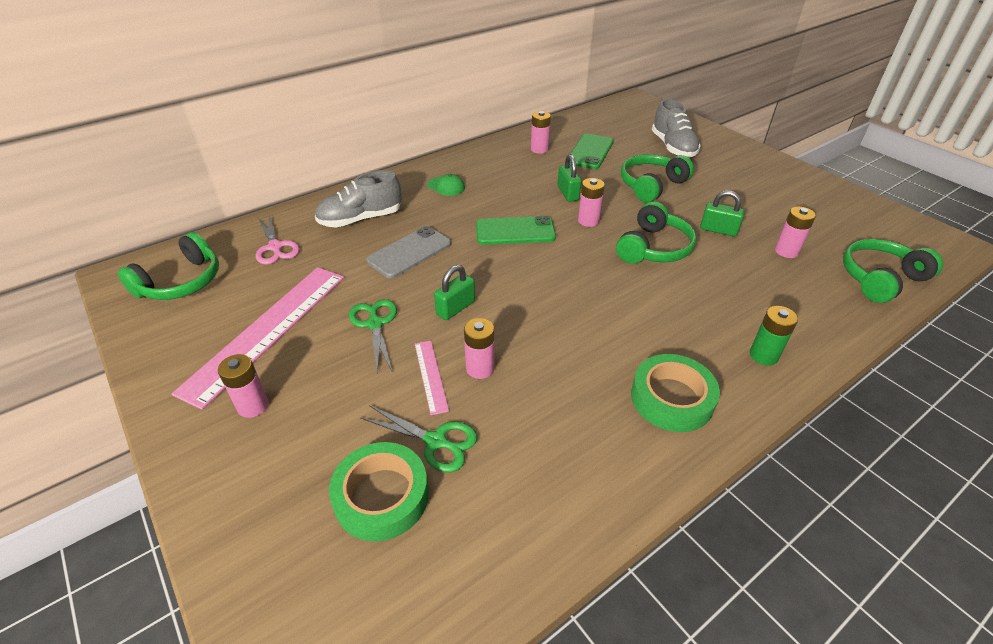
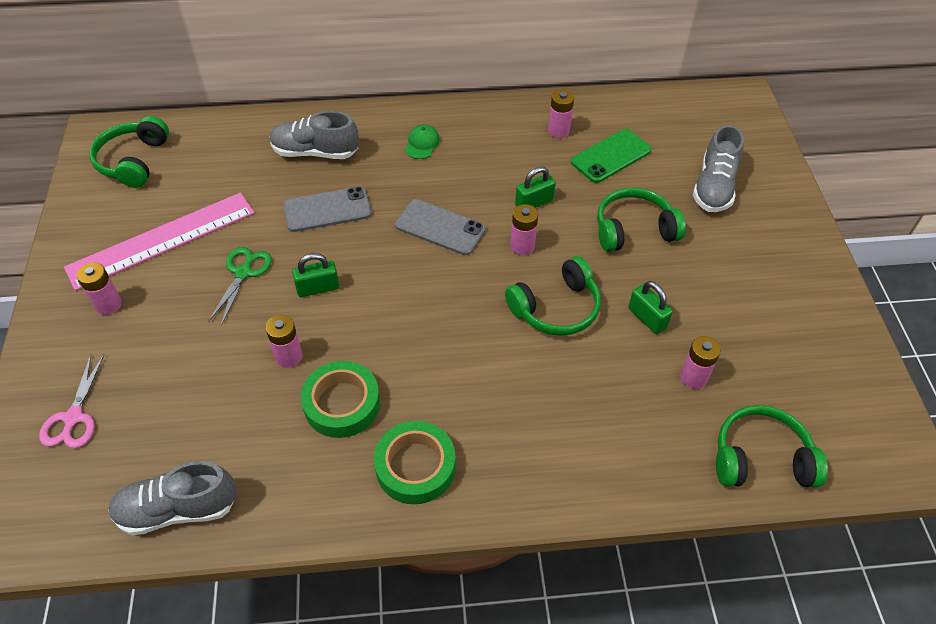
camera: 30 degrees right, 10 degrees up
(181, 282) = (133, 161): green headphones -> green headphones turned 120 degrees clockwise
(275, 247) = (224, 154): pink scissors -> pink scissors (73, 417)
(381, 496) = (138, 424): green tape -> green tape (342, 404)
(431, 376) = (247, 344): pink ruler -> none
(435, 441) = (206, 402): green scissors -> none
(446, 186) = (422, 144): green cap -> green cap turned 135 degrees counterclockwise
(497, 552) = (178, 509): none -> grey shoe
(515, 231) = (440, 227): green phone -> grey phone
(568, 193) = (534, 203): green padlock -> green padlock turned 45 degrees clockwise
(763, 355) = (540, 472): green battery -> none

